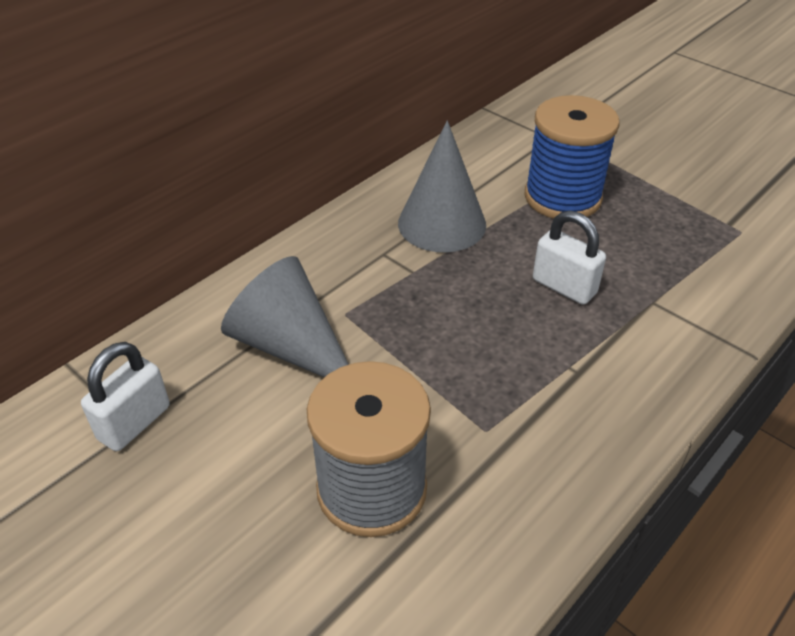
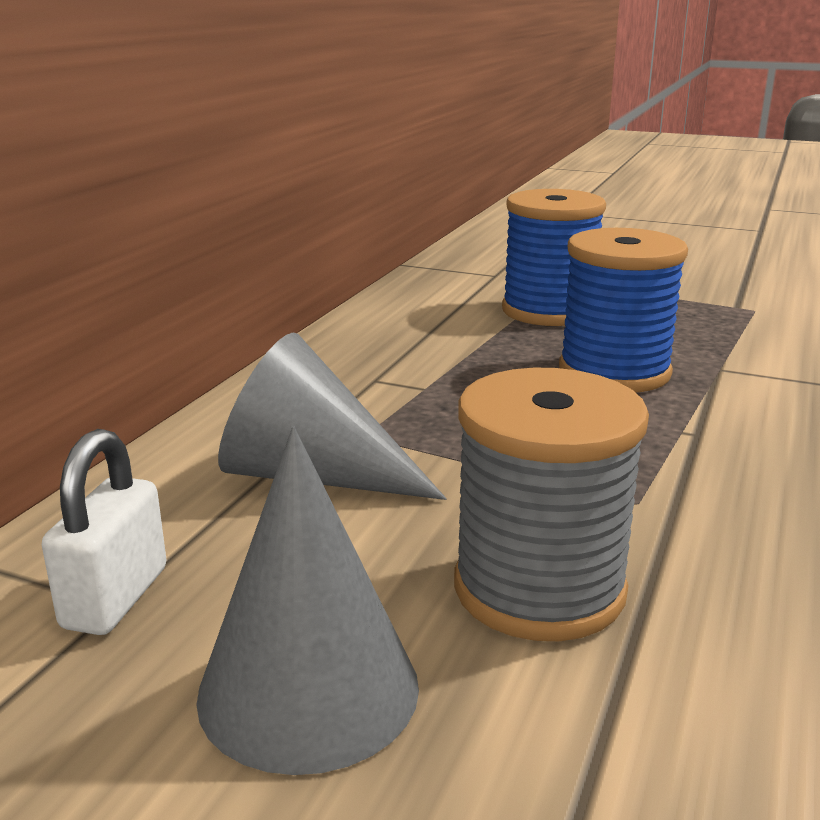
camera: 20 degrees left, 20 degrees down
(442, 223) = (428, 347): grey cone -> grey cone (308, 689)
(564, 286) = (614, 372): white padlock -> blue spool

